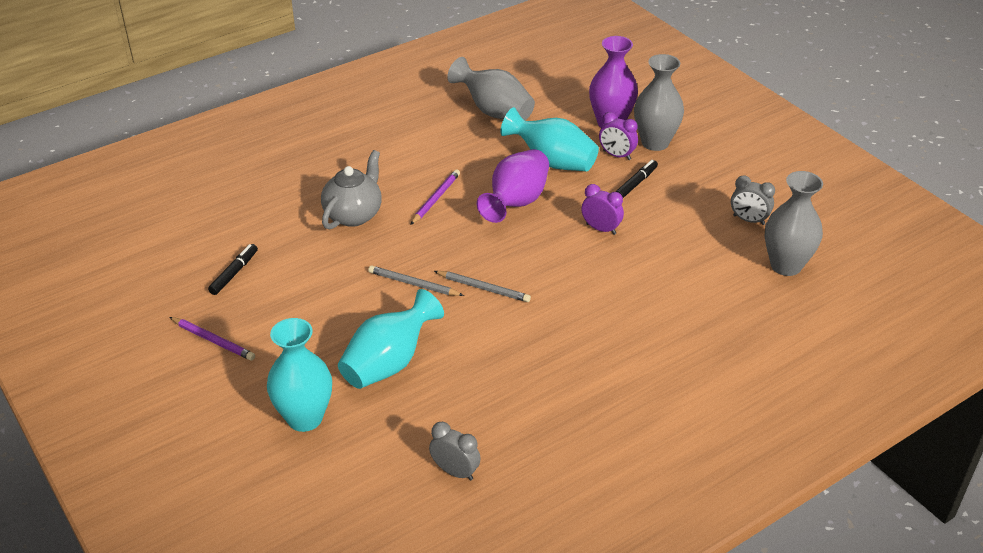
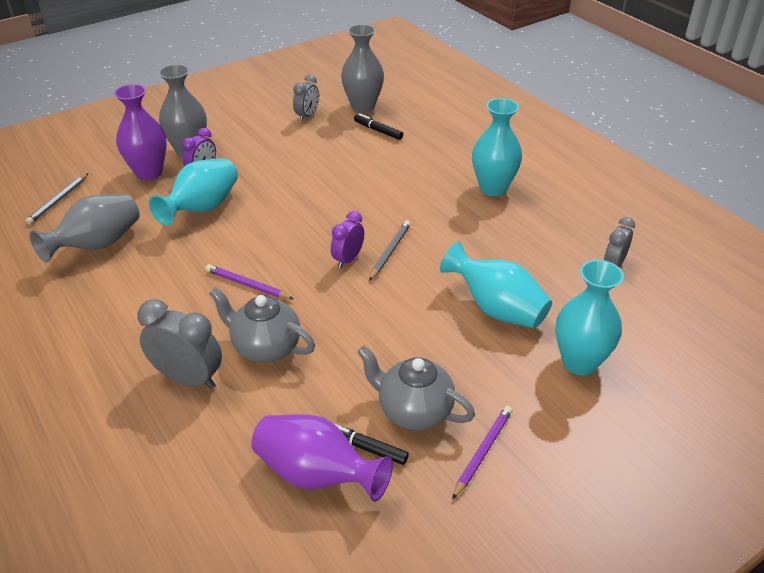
camera: 90 degrees left, 0 degrees up
(266, 301) = (413, 411): none -> grey teapot
(324, 178) = (188, 379): none -> grey clock
(413, 284) = (384, 296): grey pencil -> grey pencil (58, 201)
(516, 202) = (263, 231): purple vase -> purple vase (316, 474)
(601, 229) = (310, 184): purple clock -> purple clock (348, 259)
(609, 377) = (493, 188): none -> turquoise vase
(636, 183) = (248, 164): black marker -> black marker (378, 131)

